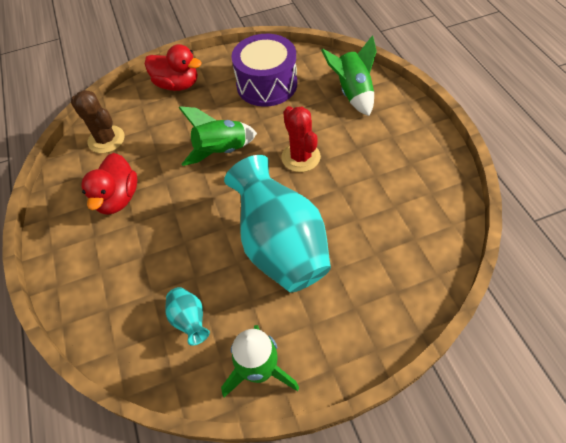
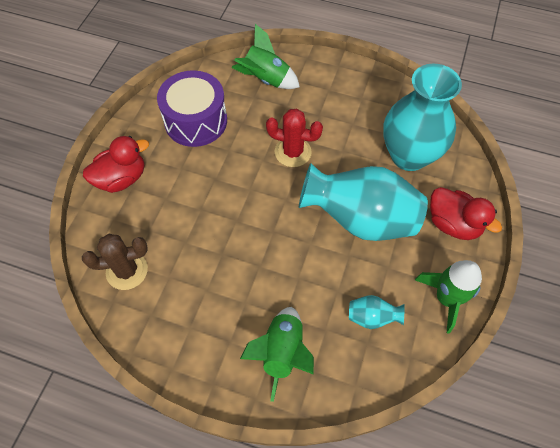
camera: 55 degrees left, 5 degrees up
(118, 198) = (206, 300): red duck -> red duck (453, 224)
(221, 151) = (233, 196): green rocket -> green rocket (282, 352)
(388, 238) = (409, 155): none -> turquoise vase

